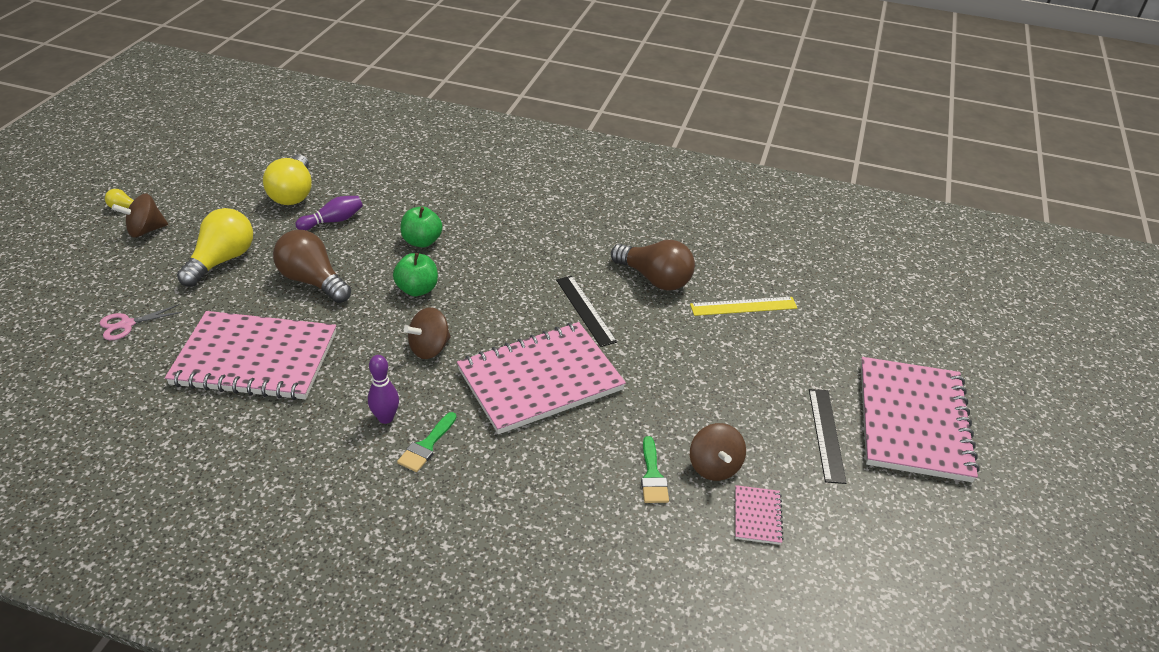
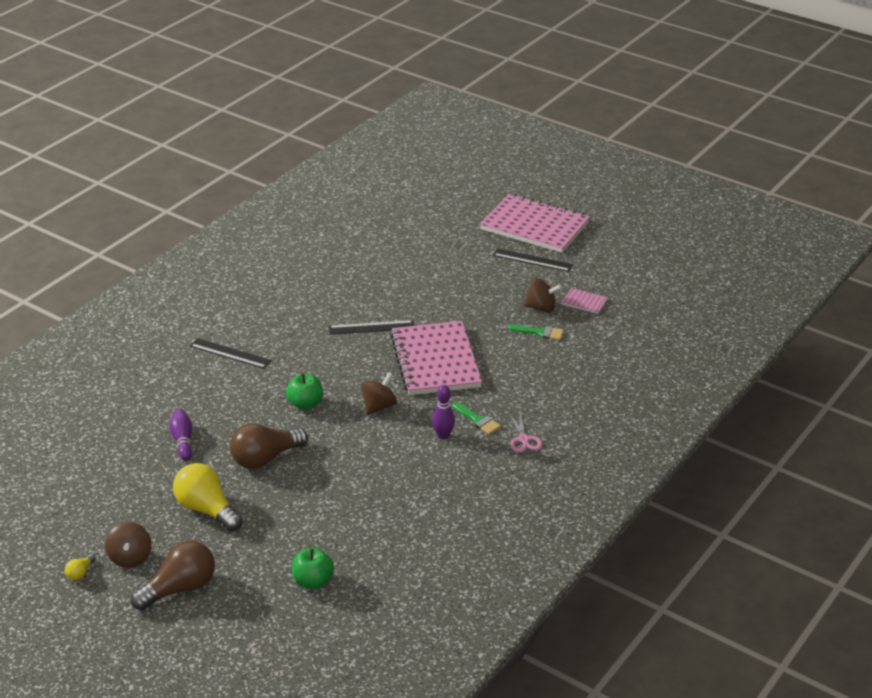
camera: 70 degrees left, 5 degrees down
(127, 324) = (271, 567): pink scissors -> pink scissors (524, 439)
(255, 358) = (350, 495): pink notebook -> none
(293, 193) = (123, 461): yellow light bulb -> none
(422, 241) = (242, 394): green apple -> green apple (313, 581)
(429, 348) = (379, 406): brown spinning top -> brown spinning top turned 120 degrees counterclockwise
(490, 218) = (230, 353): none -> black ruler
(655, 279) = (352, 289): brown light bulb -> brown light bulb (180, 588)
(743, 306) = (401, 259): yellow ruler -> none

